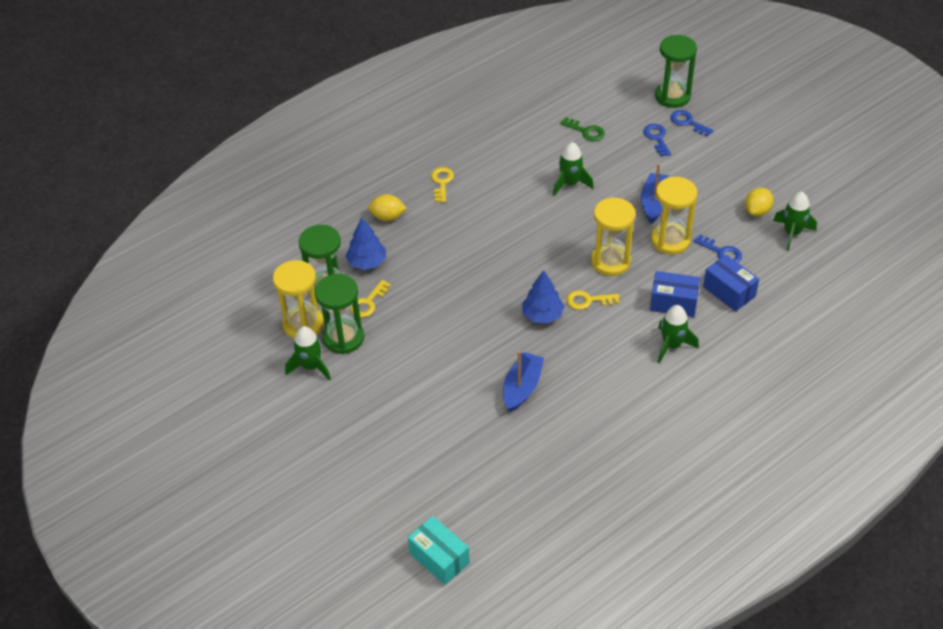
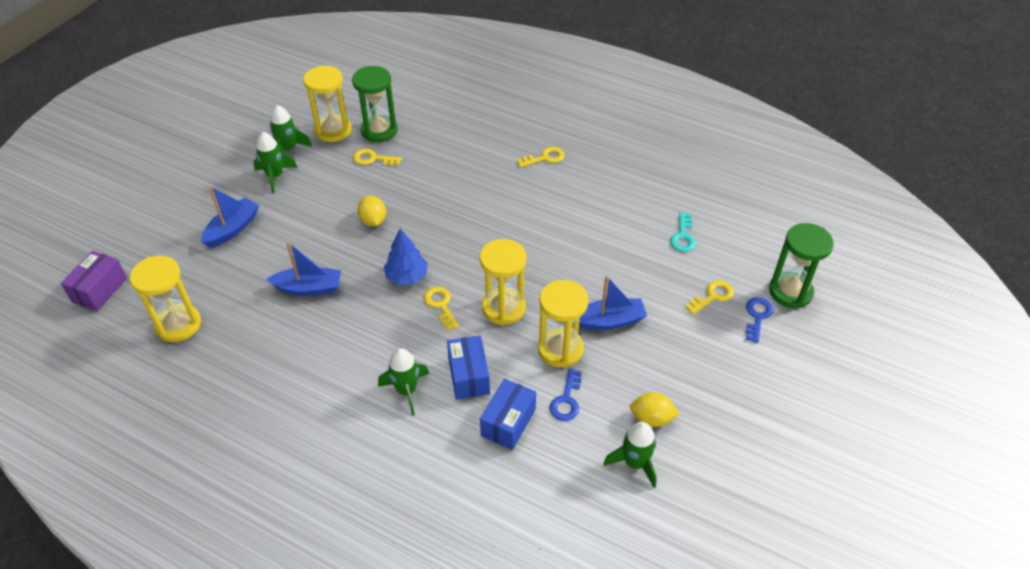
camera: 65 degrees right, 0 degrees up
(343, 338) = (326, 157): green hourglass -> none
(367, 262) = (420, 143): blue tree -> none
(388, 217) = (481, 138): yellow lemon -> yellow lemon (373, 221)
(408, 433) = (233, 229): none -> blue boat
(439, 558) = (100, 290): turquoise box -> purple box
(521, 496) = (178, 325): none -> yellow hourglass
(570, 183) = (598, 246): green rocket -> green rocket (275, 176)
(586, 131) = (683, 236): green key -> turquoise key
(657, 138) = (712, 296): blue key -> yellow key

